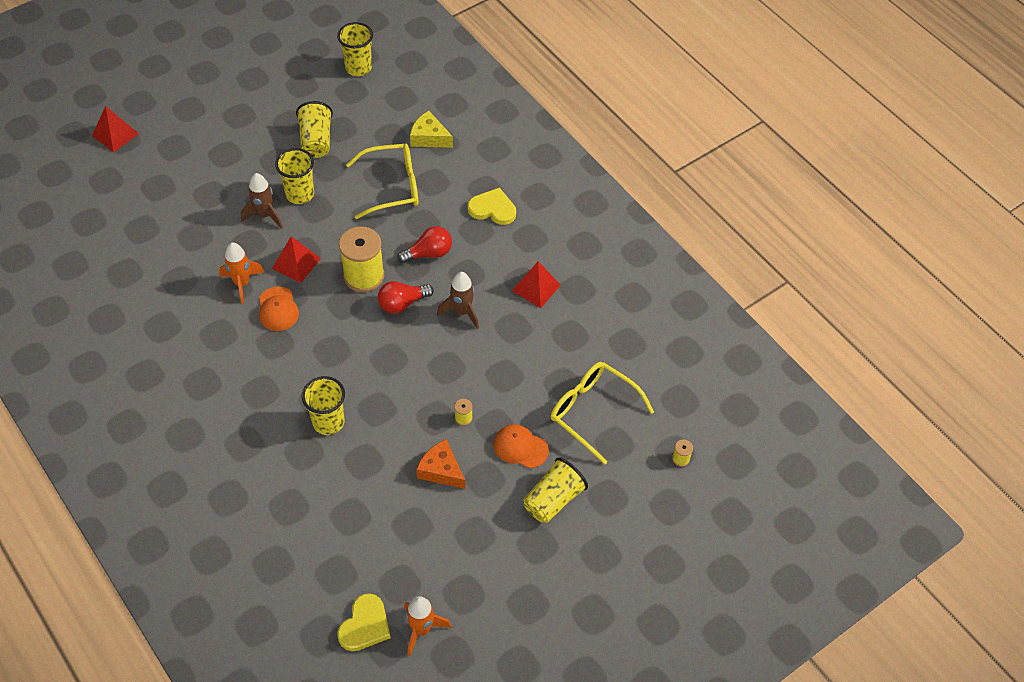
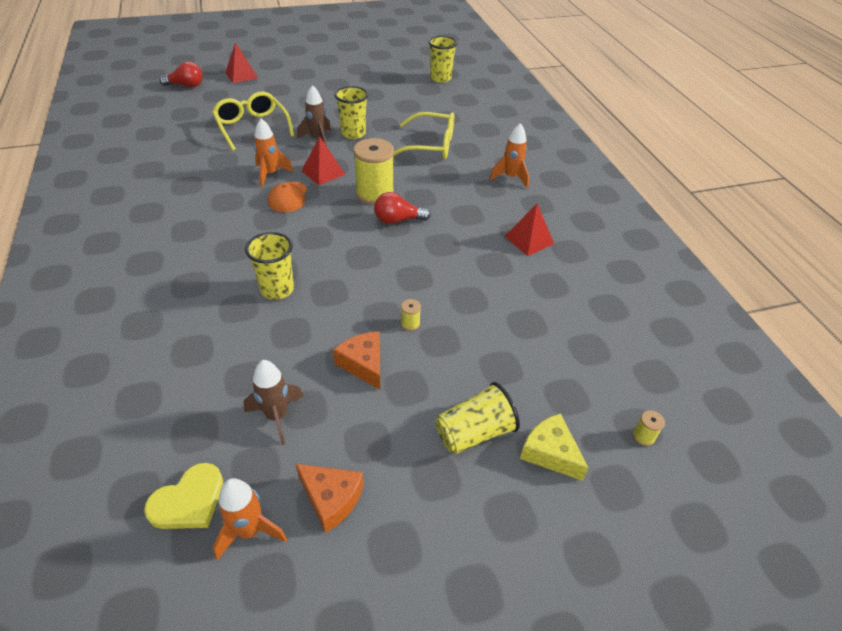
camera: 20 degrees right, 10 degrees down
(316, 141) = (385, 108): yellow cup -> none
(429, 137) = (476, 124): yellow cheese -> yellow cheese (550, 453)
(429, 253) = (440, 192): red light bulb -> red light bulb (186, 86)
(462, 312) = (450, 240): brown rocket -> brown rocket (277, 416)
(468, 587) = (331, 498): none -> orange cheese
(492, 209) = (511, 177): yellow heart -> orange rocket
(520, 447) = (458, 368): orange cap -> none
(593, 412) = (552, 358): yellow glasses -> yellow glasses (252, 127)

